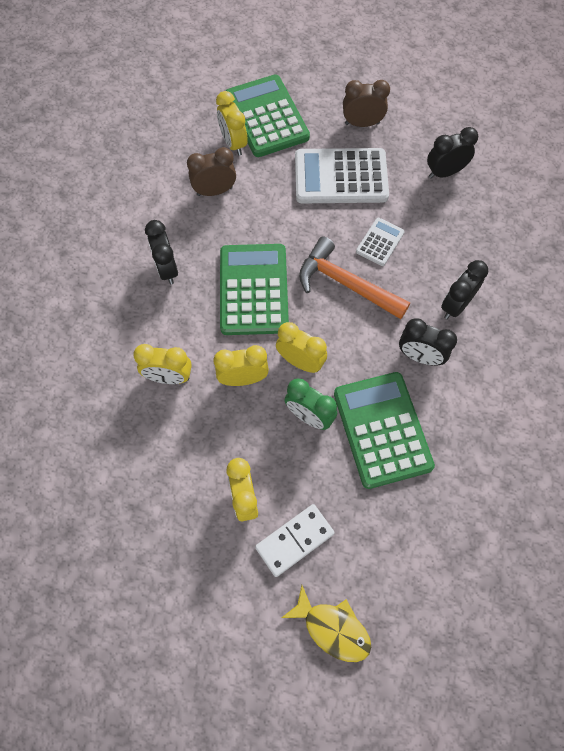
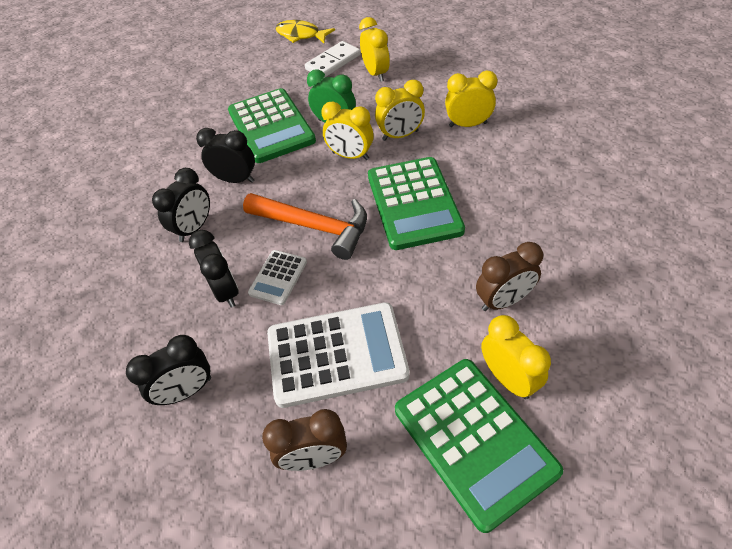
camera: 175 degrees right, 15 degrees down
(167, 269) = (516, 204): black clock -> black clock (226, 291)

